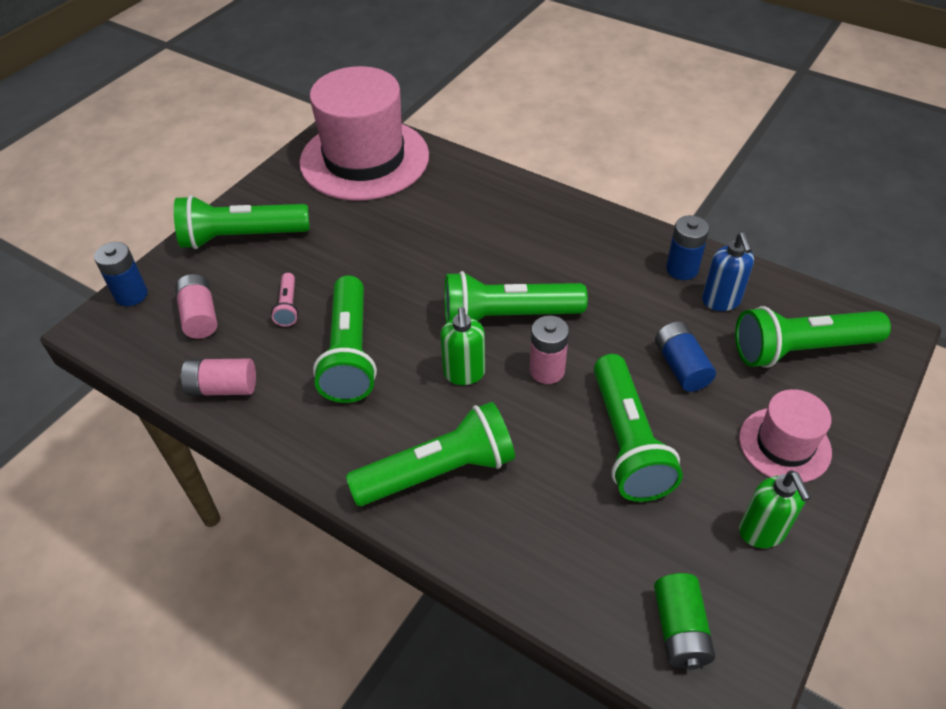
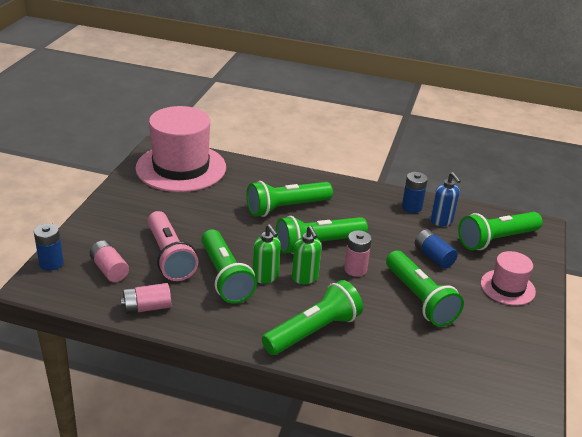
camera: 20 degrees left, 15 degrees down
(242, 237) = (116, 221): green flashlight -> green flashlight (286, 208)
(288, 306) = (169, 256): pink flashlight -> pink flashlight, size x2.17
(680, 630) = (490, 385): green battery -> none
(762, 532) = (514, 331): green soap dispenser -> green soap dispenser (265, 277)

